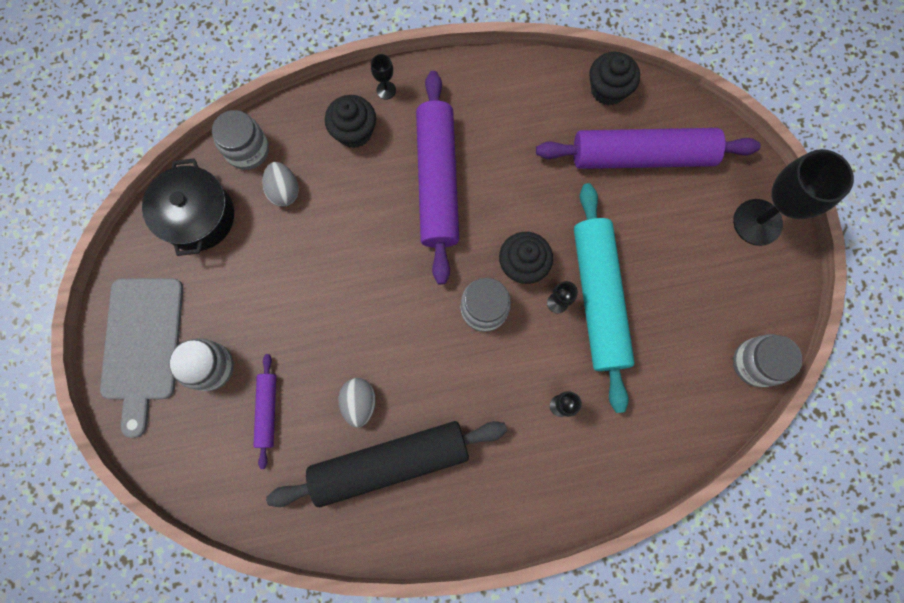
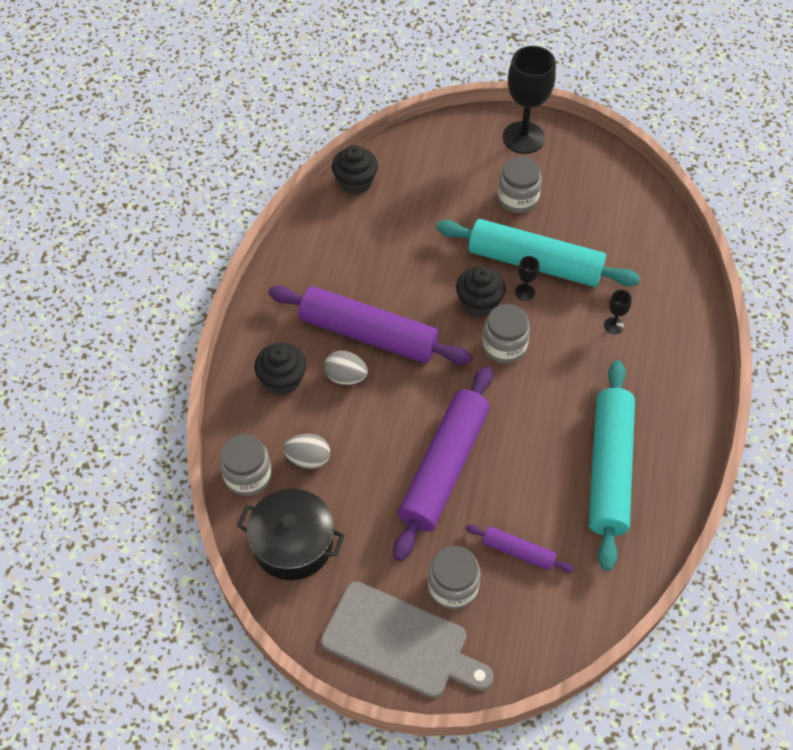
camera: 65 degrees left, 20 degrees down
(359, 402) = (544, 473): grey egg -> grey egg (346, 377)
(386, 90) = (256, 339): black goblet -> none
(390, 462) = (609, 469): black rolling pin -> turquoise rolling pin
(641, 156) = (427, 185): purple rolling pin -> purple rolling pin (444, 468)
(755, 363) = (635, 187): grey jar -> grey jar (517, 198)

